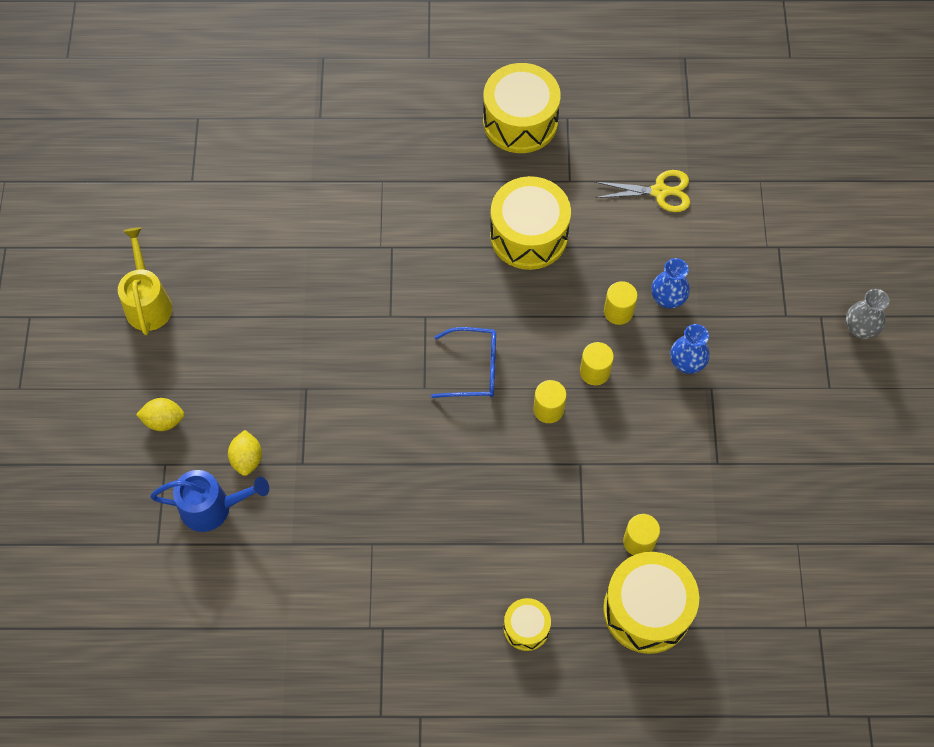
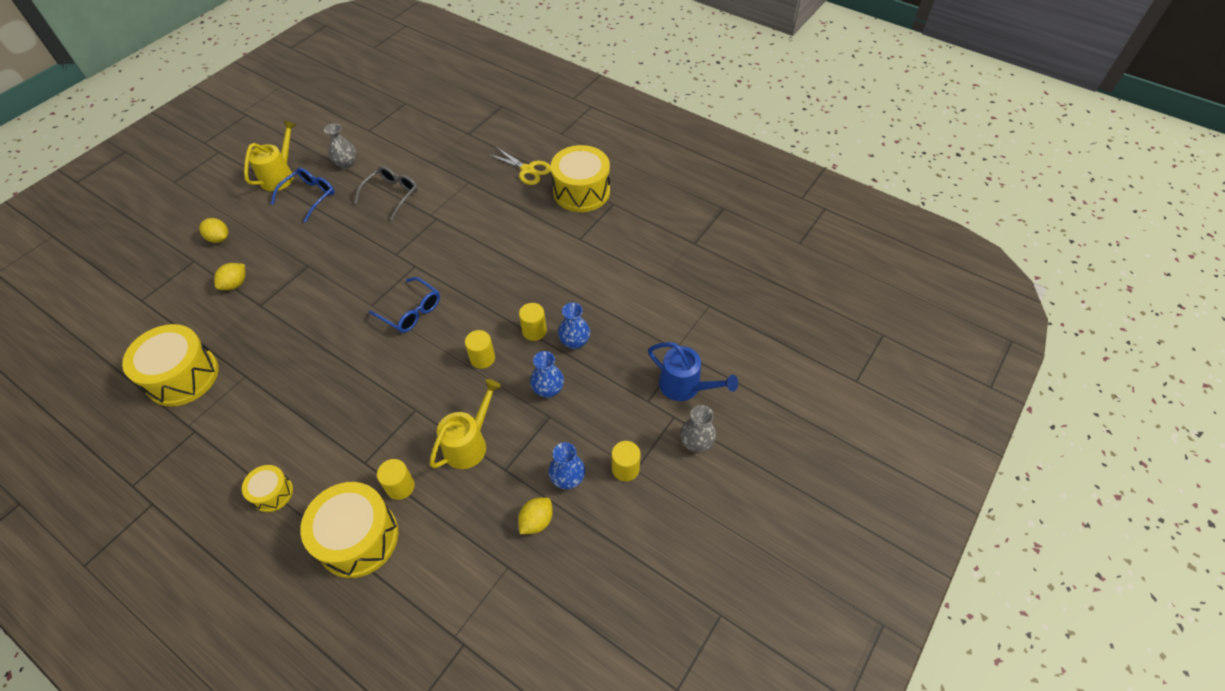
camera: 35 degrees right, 10 degrees down
(213, 240) = (346, 163): none -> grey vase
(213, 507) = (189, 299): blue watering can -> blue watering can (685, 387)
(214, 307) = (309, 196): none -> blue glasses
(310, 248) = (392, 194): none -> grey glasses
(528, 235) = (523, 255): yellow drum -> yellow drum (182, 376)
(548, 409) = (430, 363): yellow cylinder -> yellow cylinder (625, 469)
(659, 192) = (632, 275): yellow scissors -> yellow scissors (527, 170)
(662, 461) = (469, 443): none -> yellow watering can
(779, 434) = (568, 479): none -> blue vase
(786, 489) = (536, 521): none -> yellow lemon

